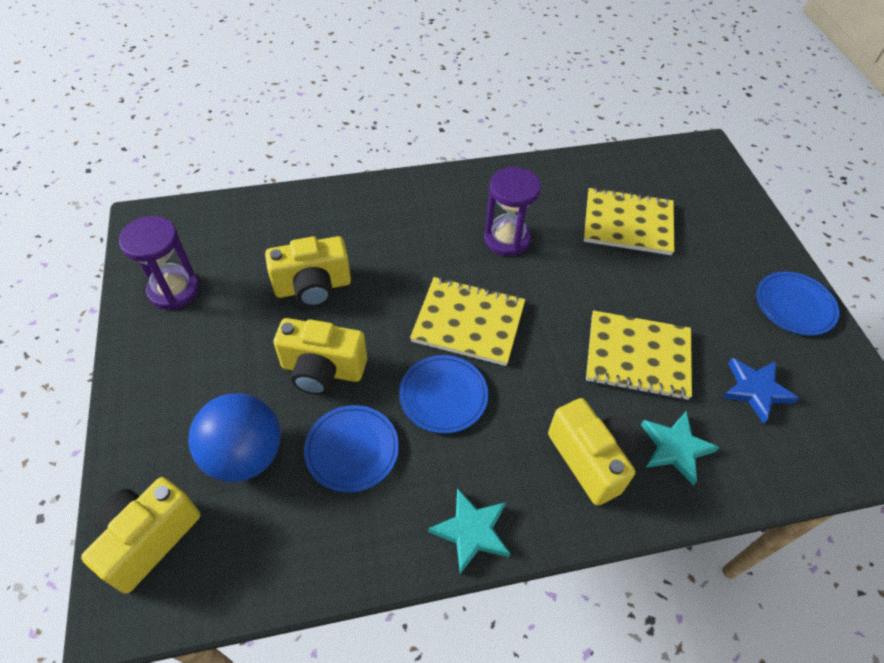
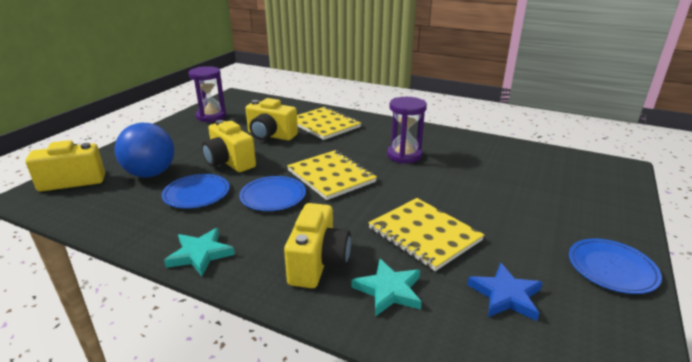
camera: 40 degrees right, 25 degrees down
(628, 223) = (503, 177): yellow notebook -> yellow notebook (324, 125)

